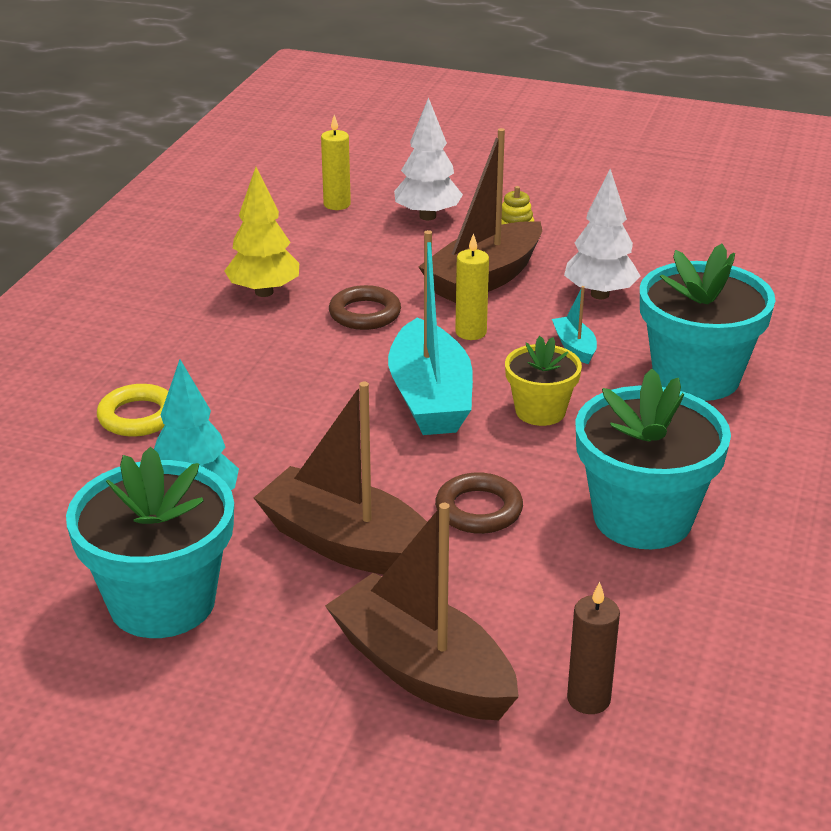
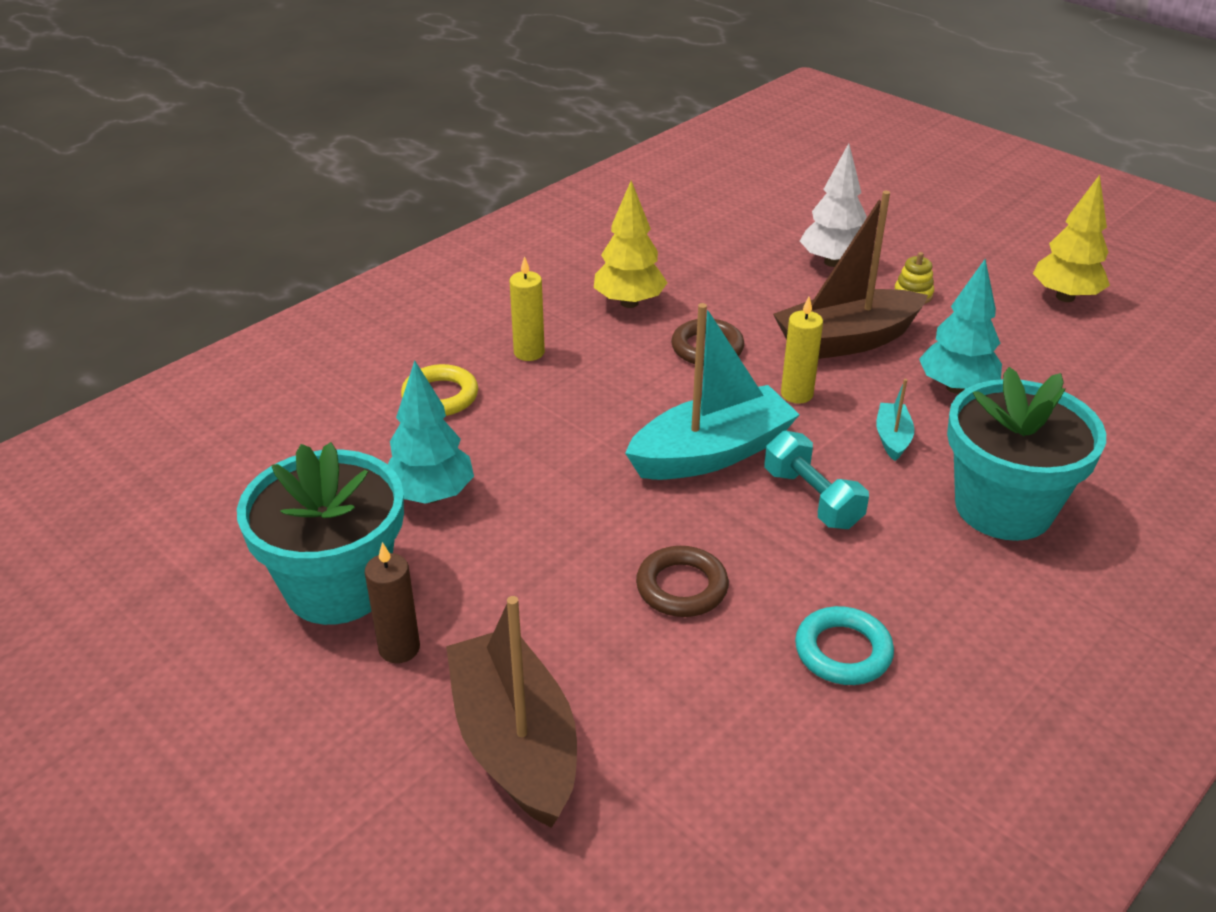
camera: 25 degrees right, 5 degrees up
(337, 204) = (753, 231): yellow candle -> yellow candle (529, 352)
(347, 544) = (535, 583): brown boat -> none
(430, 398) = (712, 453): turquoise boat -> turquoise boat turned 135 degrees counterclockwise
(540, 411) = (812, 498): yellow flower pot -> turquoise dumbbell
(588, 699) = (654, 840): brown candle -> brown candle (399, 648)
(599, 294) = (956, 387): white tree -> turquoise tree
(641, 202) = (1065, 297): none -> yellow tree
(642, 518) = (843, 651): turquoise flower pot -> turquoise ring

